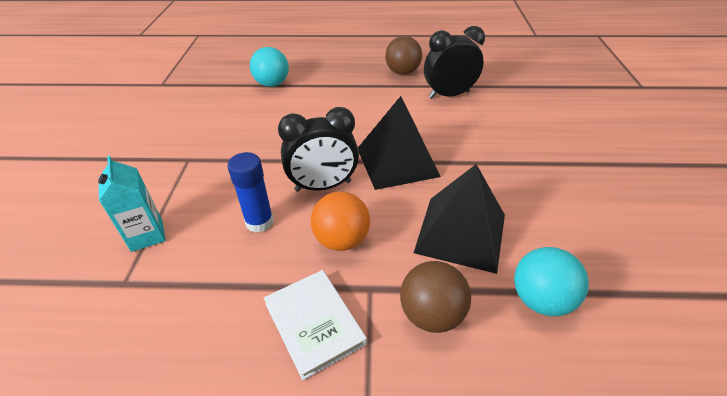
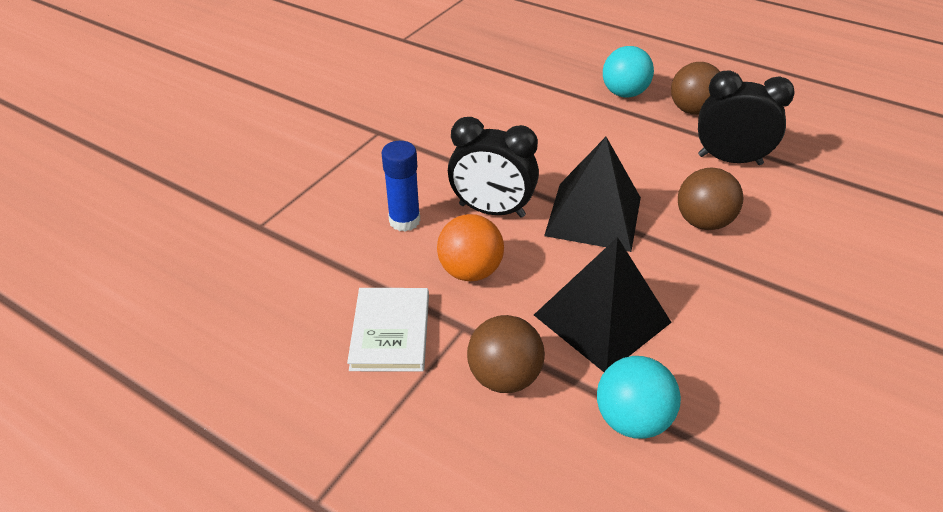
camera: 30 degrees right, 0 degrees up
(147, 235) = (300, 192): turquoise carton -> none
(272, 84) = (519, 75): turquoise ball -> turquoise ball (624, 93)
(467, 139) = (703, 222): none -> brown ball

